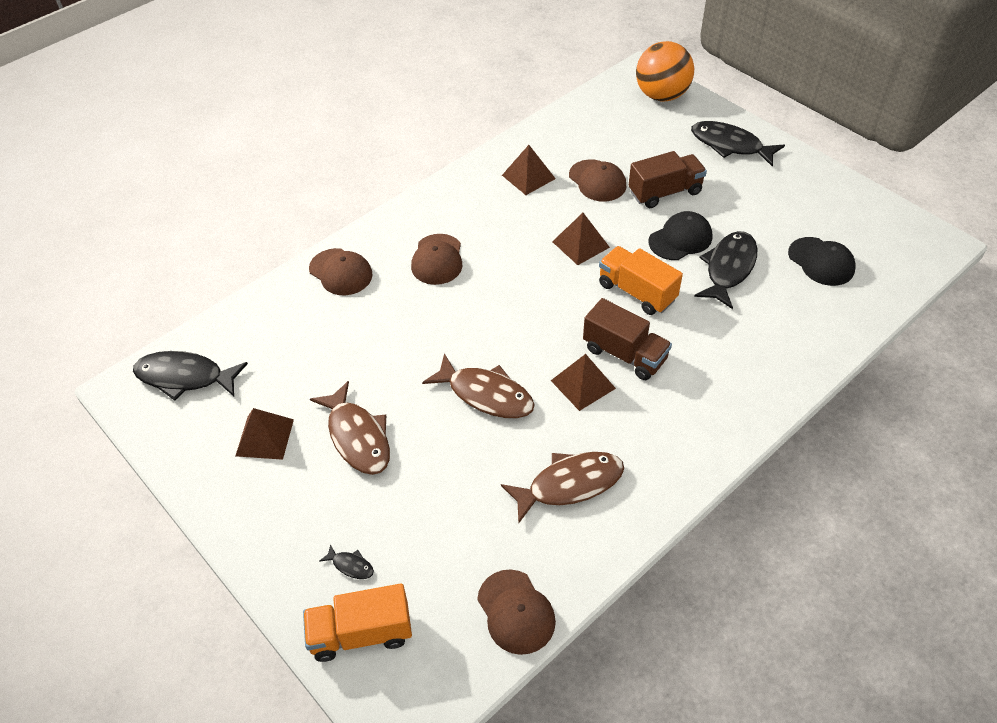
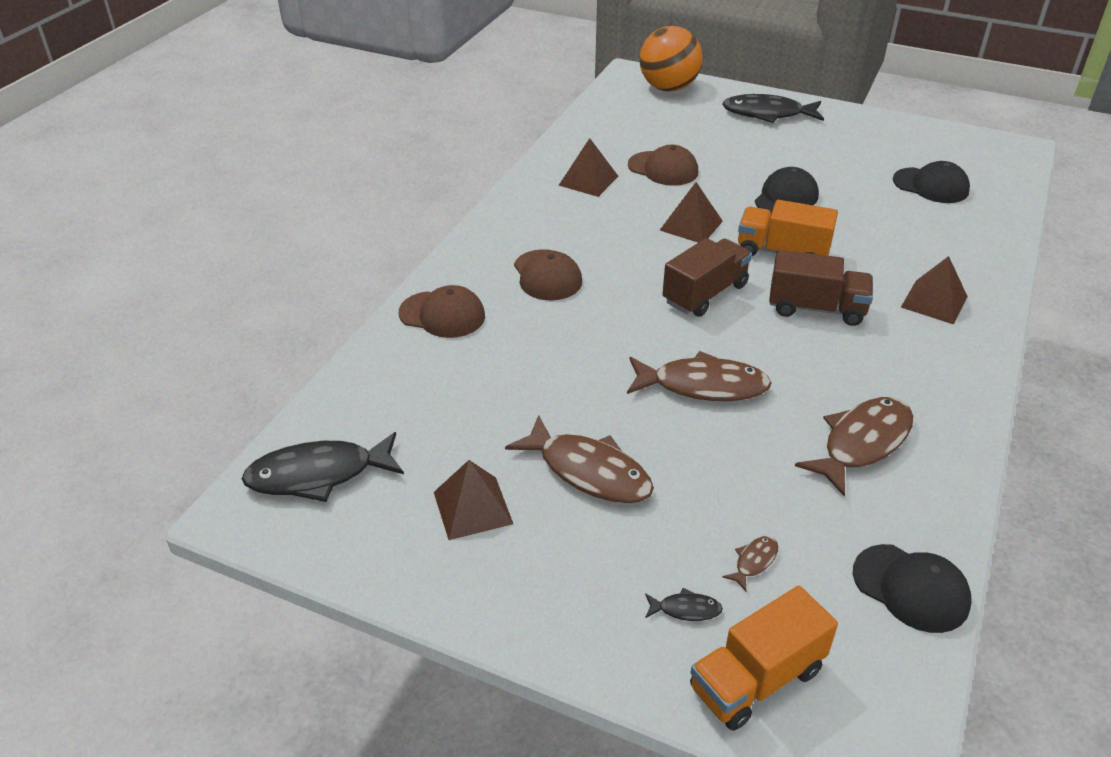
camera: 25 degrees left, 10 degrees down
(421, 549) = (754, 562): none -> brown fish
(516, 612) = (911, 588): brown cap -> black cap
(583, 384) = (797, 347): brown pyramid -> brown pyramid (934, 302)
(665, 192) = (738, 164): brown truck -> brown truck (705, 294)
(728, 268) = (853, 211): black fish -> none

